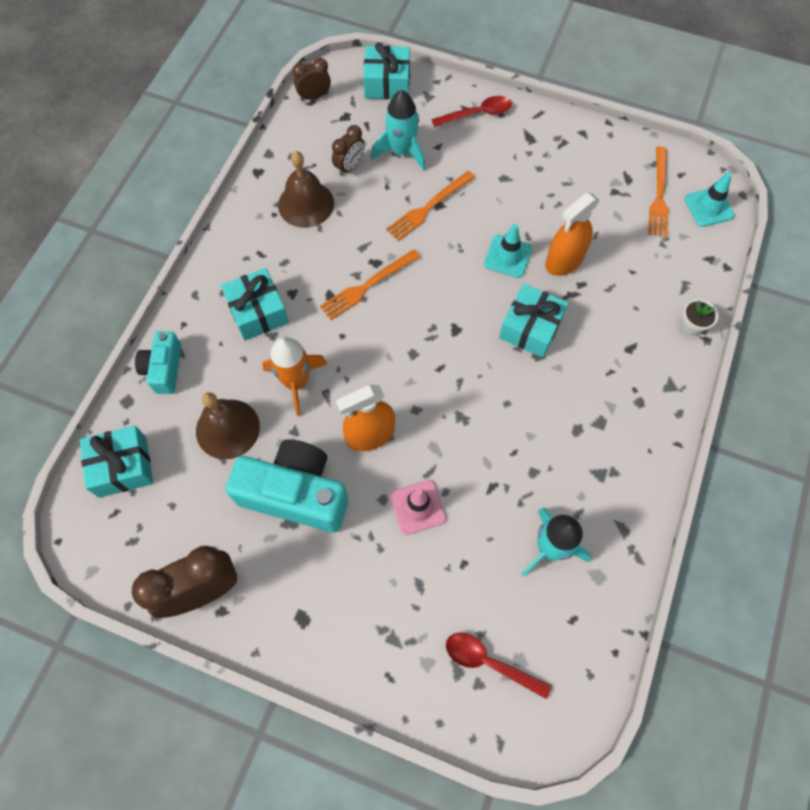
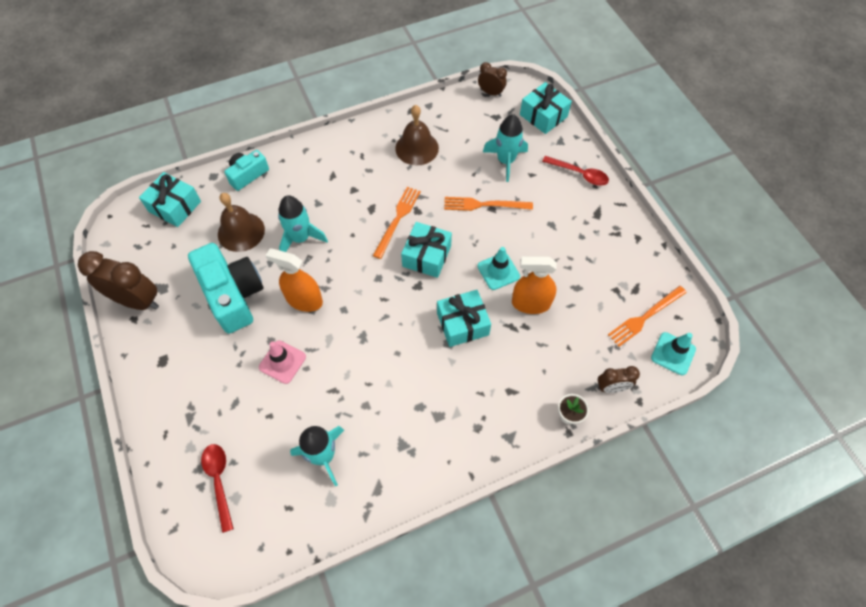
camera: 45 degrees right, 5 degrees down
(258, 312) = (325, 185): turquoise gift -> turquoise gift (427, 256)
(296, 382) = (300, 238): orange rocket -> turquoise rocket
(349, 166) = (465, 146): brown clock -> brown clock (611, 387)
(367, 286) = (397, 219): orange fork -> orange fork turned 105 degrees clockwise

